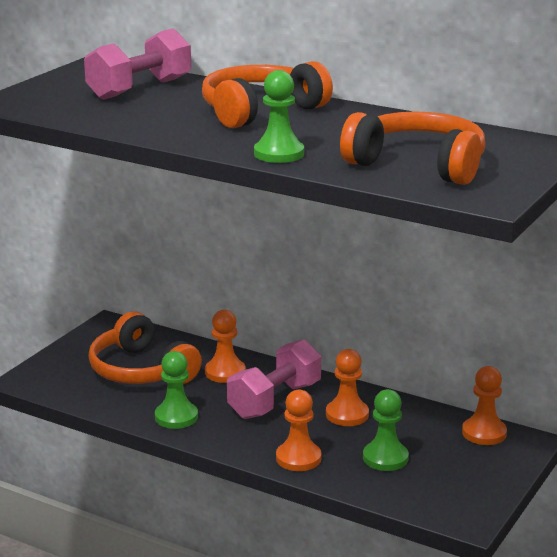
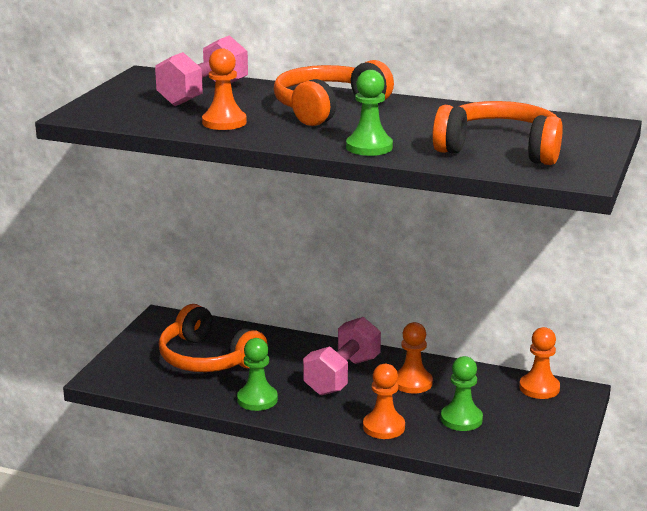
camera: 10 degrees left, 0 degrees up
(225, 372) = (287, 354): orange pawn -> orange pawn (224, 122)

